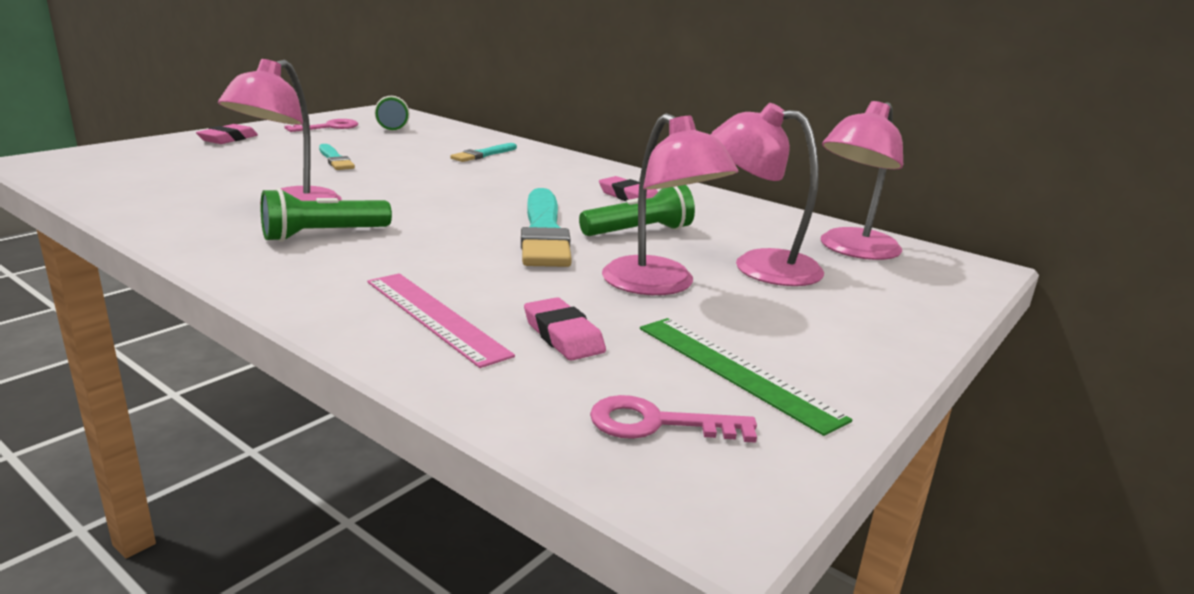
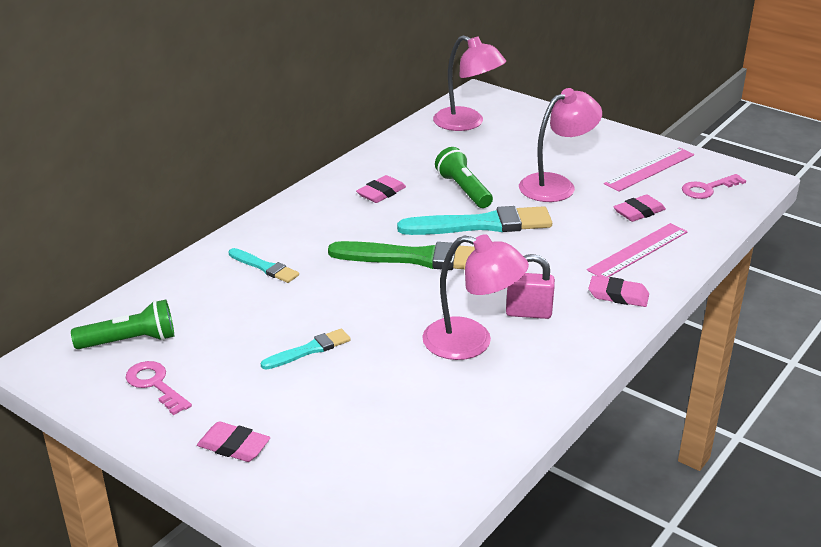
camera: 90 degrees left, 10 degrees up
(320, 286) = (618, 295): none -> pink eraser
(322, 235) = (528, 313): green flashlight -> pink padlock
(475, 200) = (415, 258): none -> green brush
(656, 423) = (707, 189): pink key -> pink key turned 60 degrees clockwise
(735, 371) = (650, 169): green ruler -> pink ruler
(759, 265) = (508, 153): pink lamp -> none

